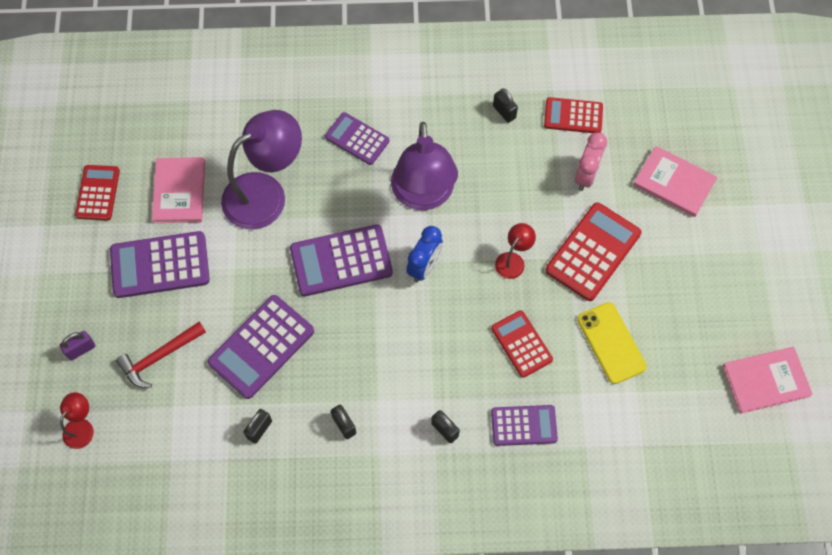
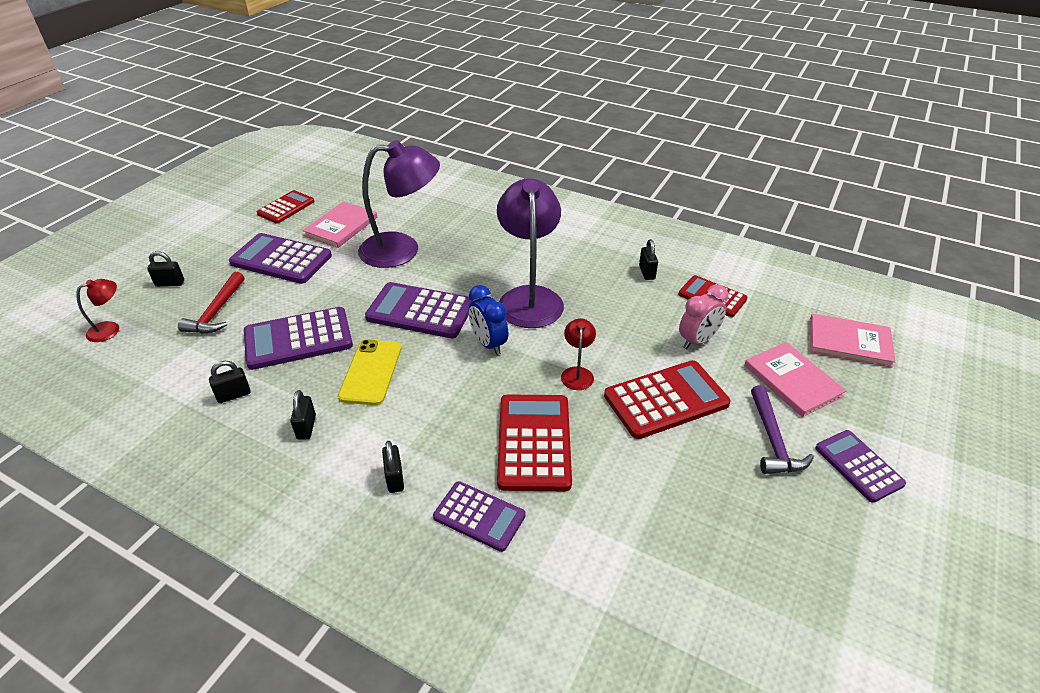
camera: 30 degrees right, 25 degrees down
(81, 349) = (170, 283): purple padlock -> black padlock
(160, 357) = (217, 311): red hammer -> red hammer turned 75 degrees counterclockwise
(357, 139) = (504, 245): purple calculator -> purple calculator (858, 466)
(423, 195) = (529, 297): purple lamp -> purple lamp turned 150 degrees clockwise
(424, 267) = (488, 344): blue clock -> blue clock turned 90 degrees clockwise
(513, 260) = (577, 373): red lamp -> red lamp turned 60 degrees counterclockwise
(521, 344) = (534, 442): red calculator -> red calculator, size x1.57
(611, 343) = (634, 486): yellow phone -> yellow phone (371, 372)
(683, 250) = (773, 440): none -> purple hammer
(766, 381) = (818, 621): pink book -> pink book (849, 342)

